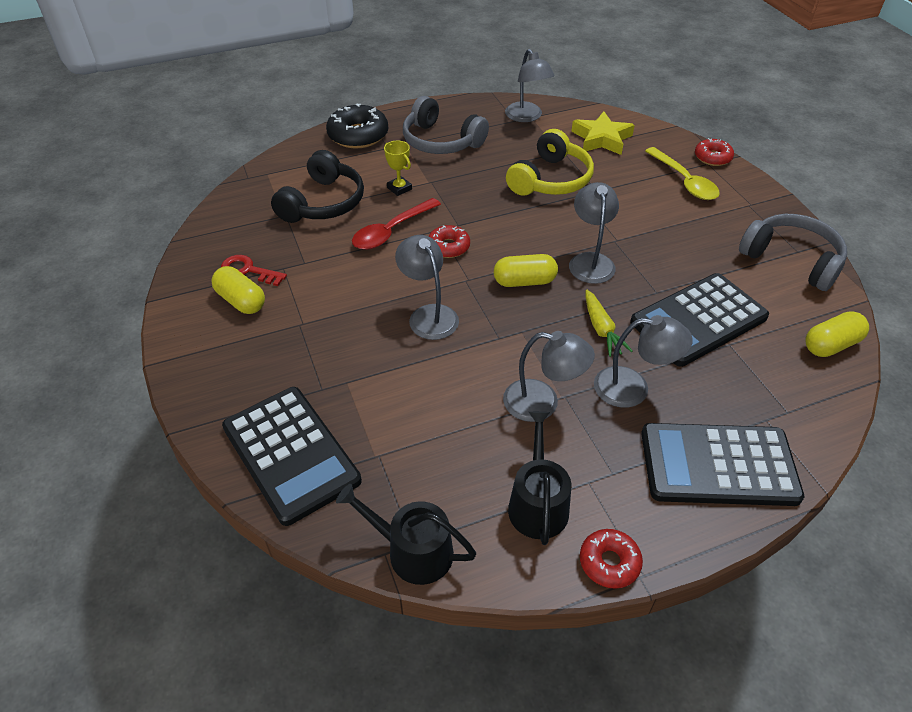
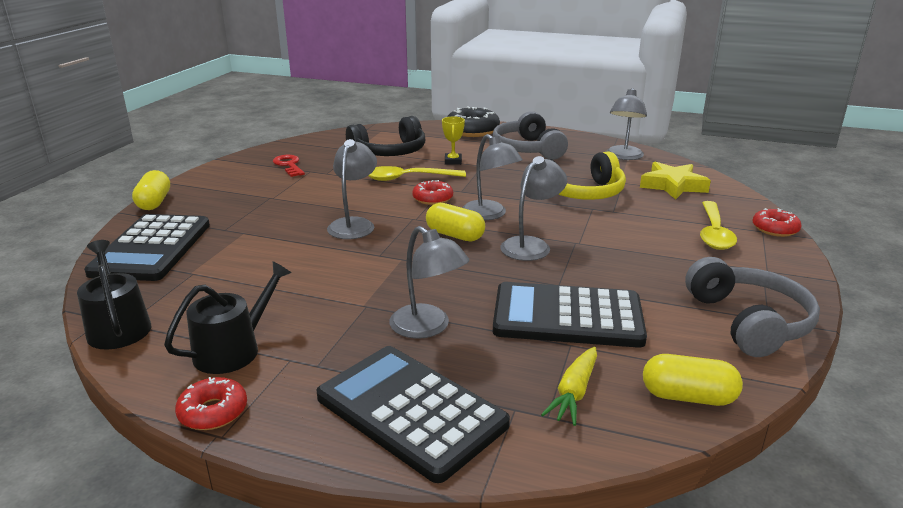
camera: 40 degrees right, 20 degrees down
(241, 301) = (260, 176): yellow capsule -> yellow capsule (154, 202)
(391, 231) = (408, 178): red spoon -> yellow spoon
(542, 403) = (342, 301): grey lamp -> grey lamp (489, 215)
(601, 329) = (467, 284): yellow carrot -> yellow carrot (574, 393)

